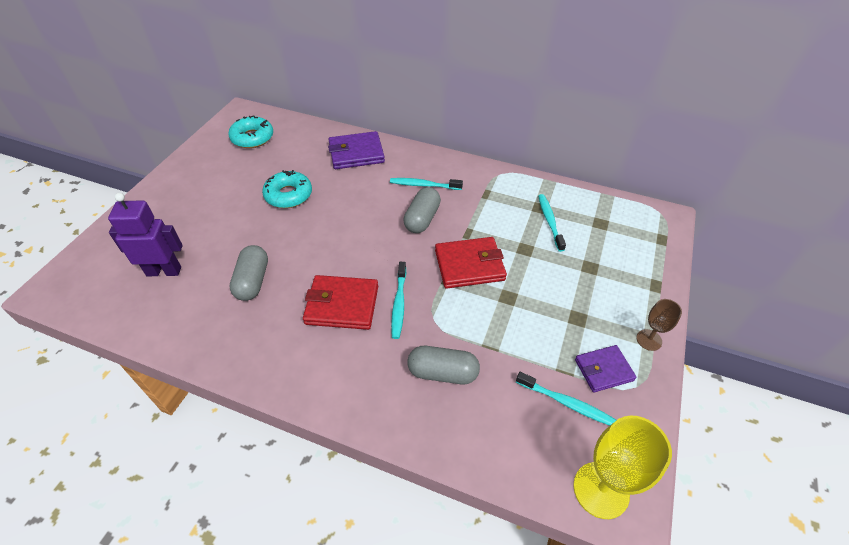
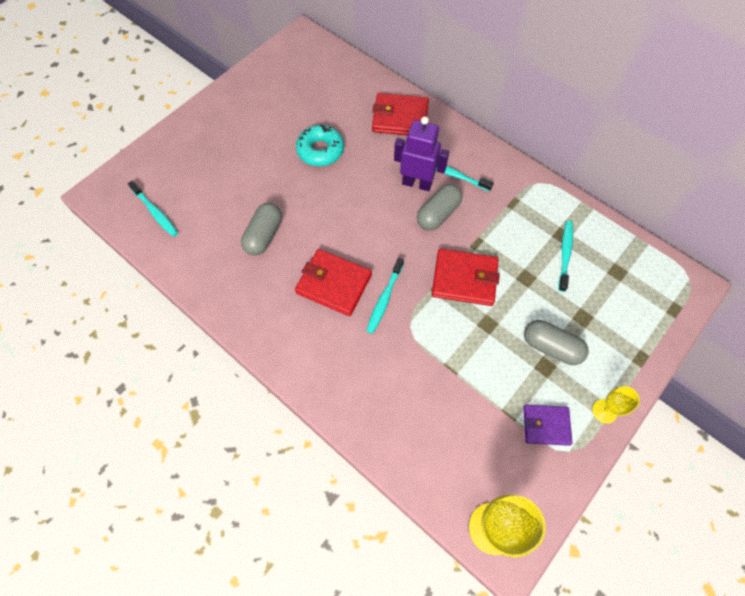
camera: 20 degrees right, 15 degrees up
(164, 271) = (192, 202): purple robot -> purple robot (417, 183)
(252, 138) = (305, 72): turquoise donut -> none
(356, 153) = (400, 118): purple wallet -> red wallet
(442, 373) = (399, 378): grey capsule -> grey capsule (551, 347)
(566, 403) = (497, 443): turquoise toothbrush -> turquoise toothbrush (155, 212)
(649, 340) = (604, 411): brown goblet -> yellow goblet

